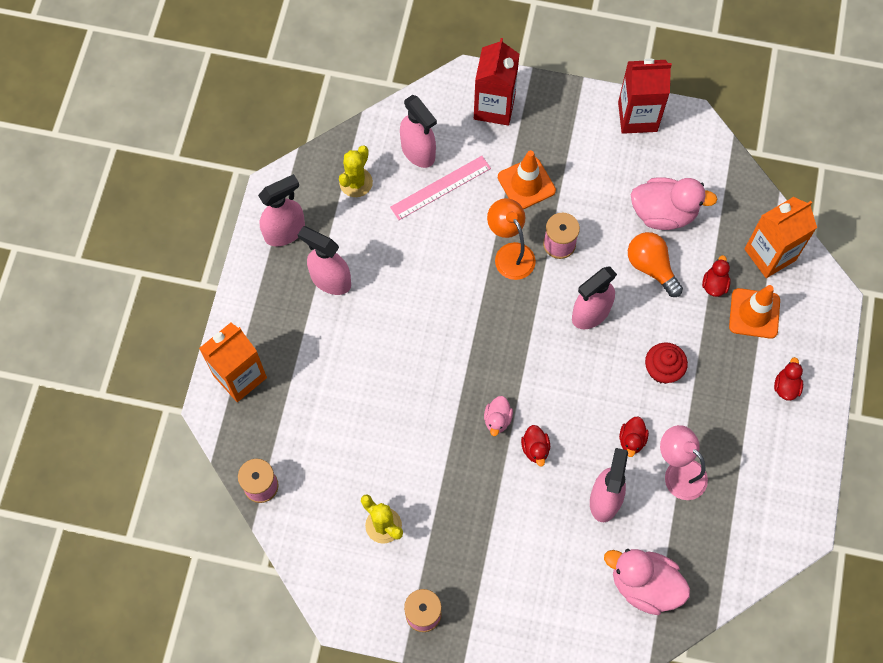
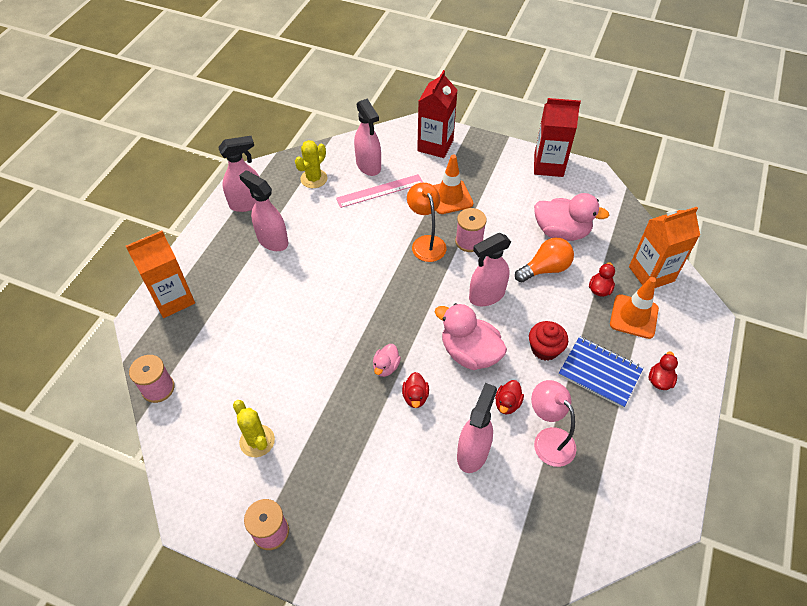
camera: 10 degrees right, 15 degrees down
(644, 585) = (499, 542): pink duck -> pink duck (469, 353)
(651, 267) = (545, 269): orange light bulb -> orange light bulb turned 90 degrees clockwise
(723, 388) = (600, 372): none -> blue notebook

